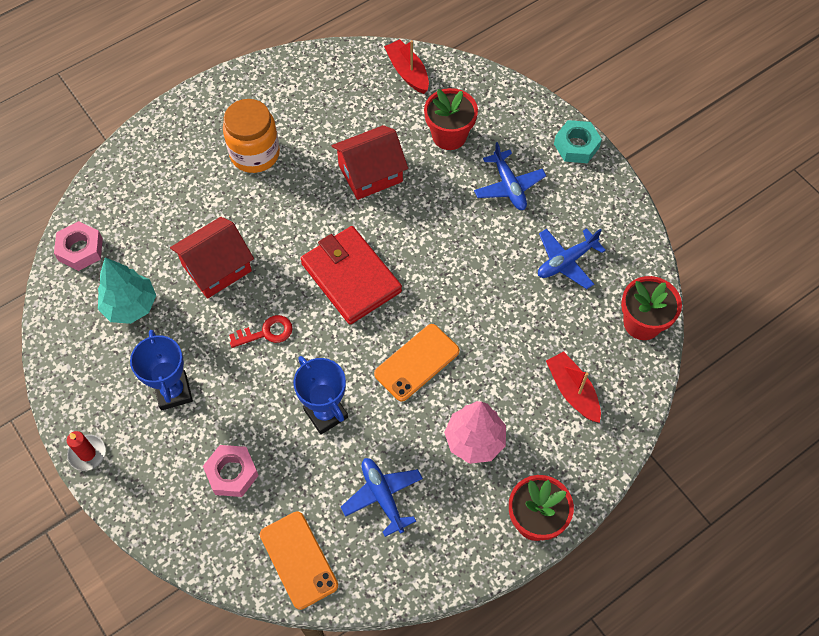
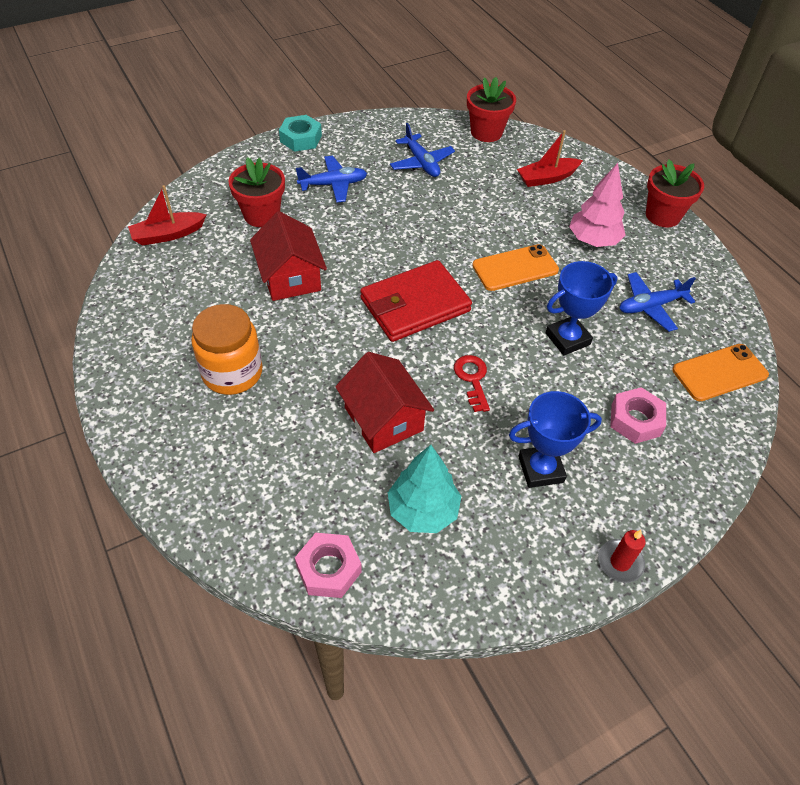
camera: 85 degrees left, 10 degrees down
(417, 362) = (515, 268): orange phone -> orange phone turned 75 degrees counterclockwise

